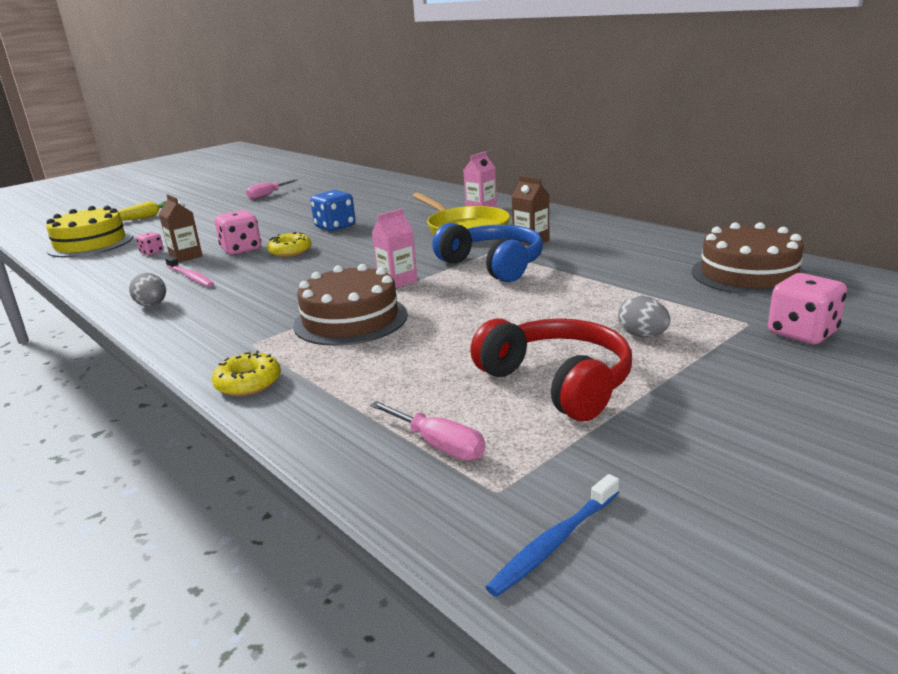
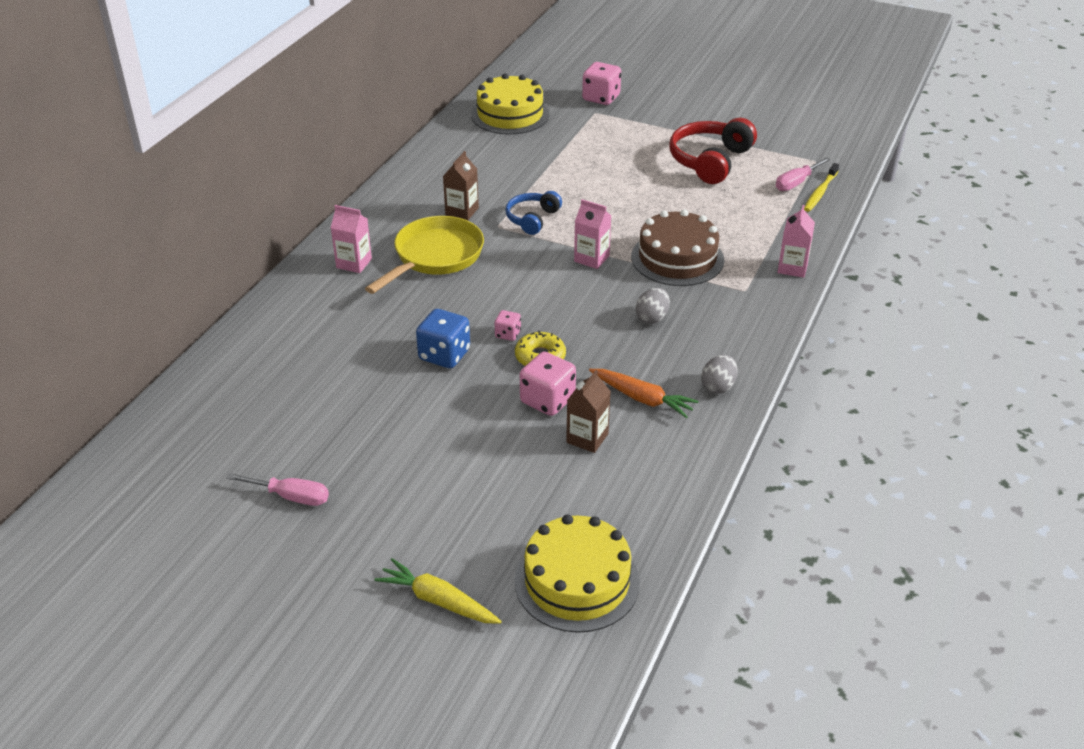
camera: 115 degrees left, 15 degrees up
(152, 252) = (586, 481): pink dice -> pink dice (508, 334)
(190, 277) = (642, 398): pink toothbrush -> orange carrot
(248, 383) = (792, 268): yellow donut -> pink carton
(391, 461) = (820, 192): none -> yellow toothbrush
(438, 445) = (796, 183): pink screwdriver -> pink screwdriver turned 150 degrees counterclockwise
(493, 265) = (532, 219): blue headphones -> blue headphones, size x0.60
(554, 543) = (834, 143): blue toothbrush -> none
(642, 335) = (633, 142): grey egg -> grey egg (652, 318)
(748, 274) = (510, 114): brown cake -> yellow cake

